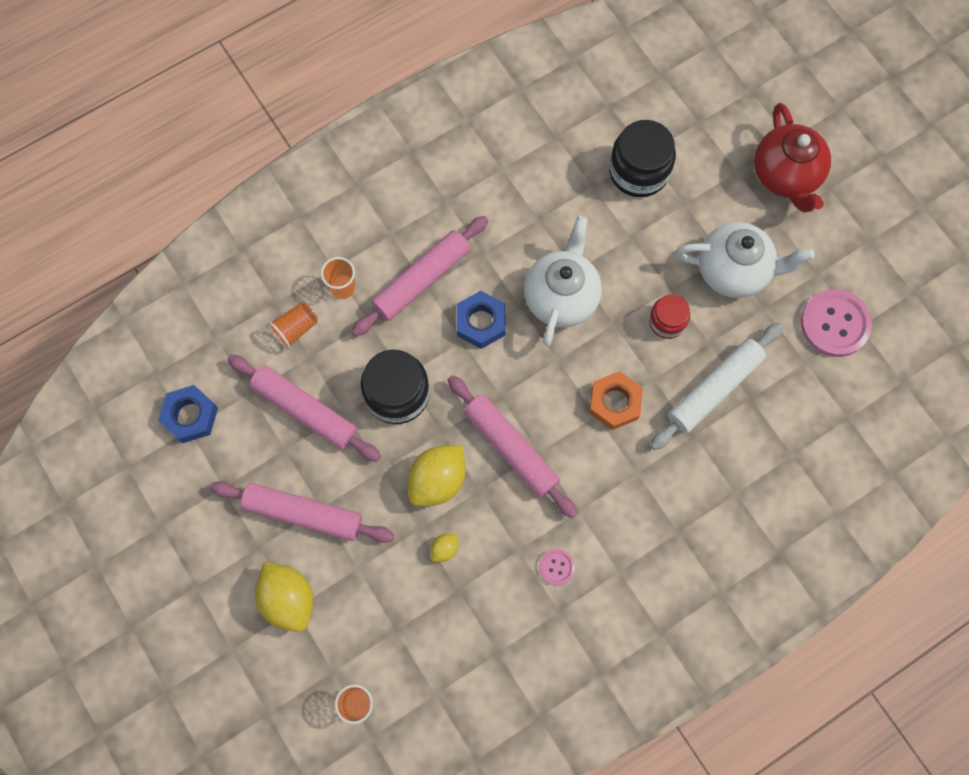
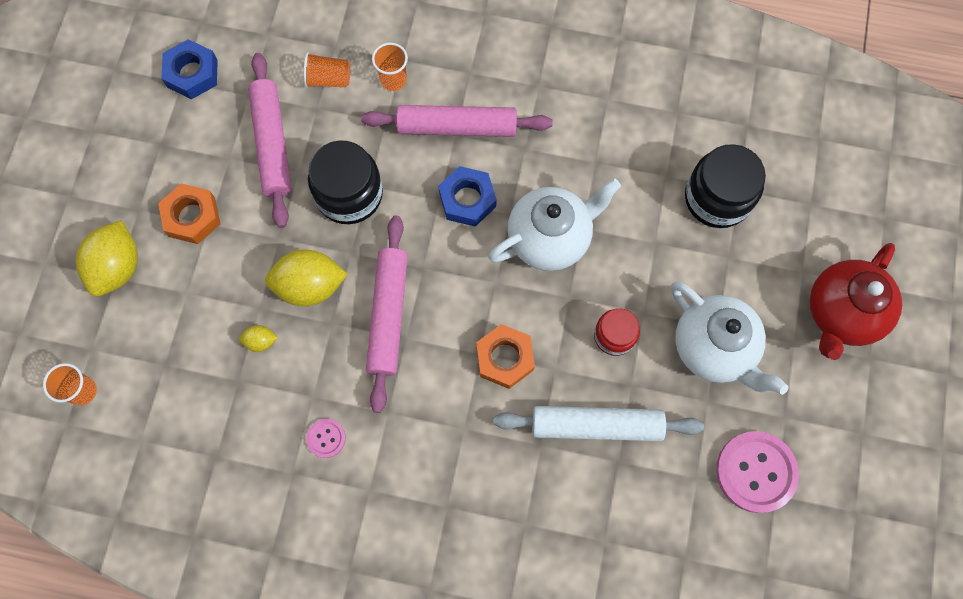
camera: 45 degrees right, 0 degrees up
(303, 514) = (192, 217): pink rolling pin -> orange nut

